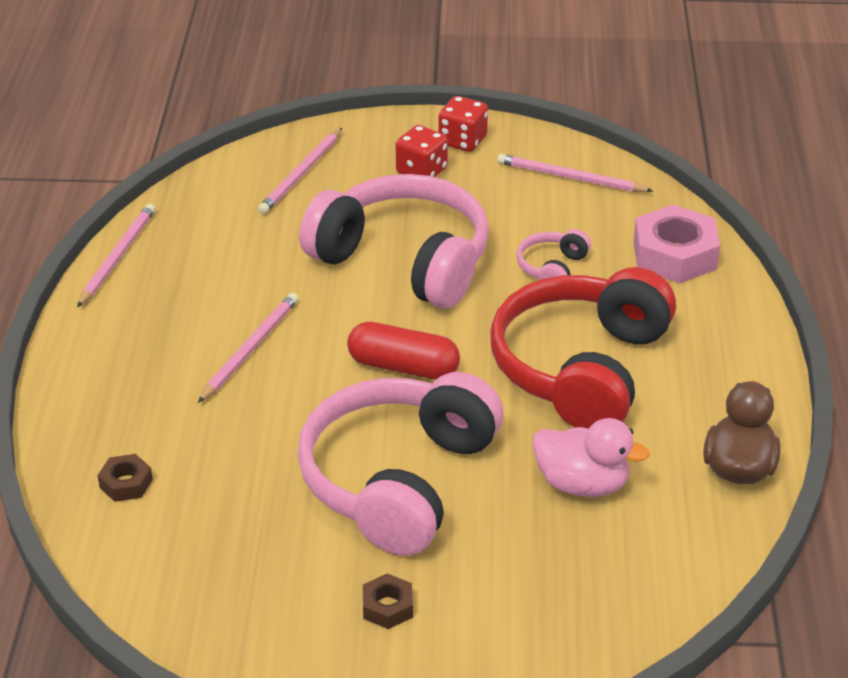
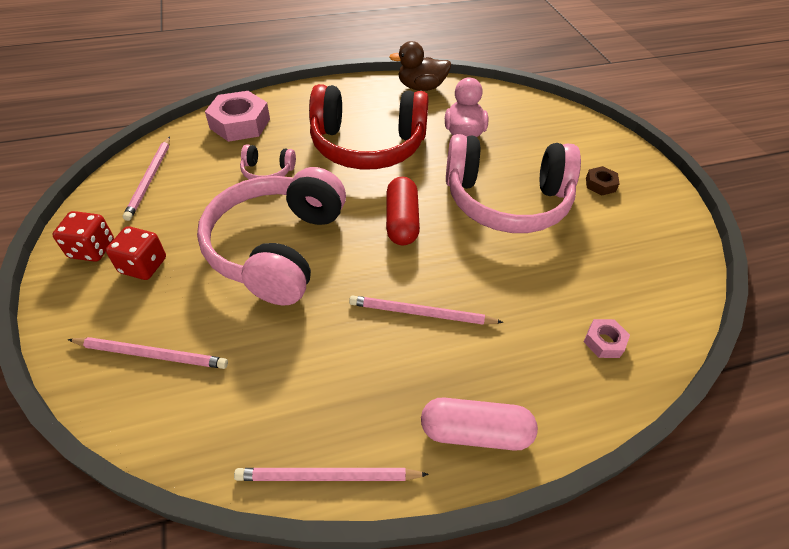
camera: 110 degrees left, 10 degrees up
(95, 350) = (475, 432): none -> pink capsule
(126, 483) = (604, 342): brown nut -> pink nut

